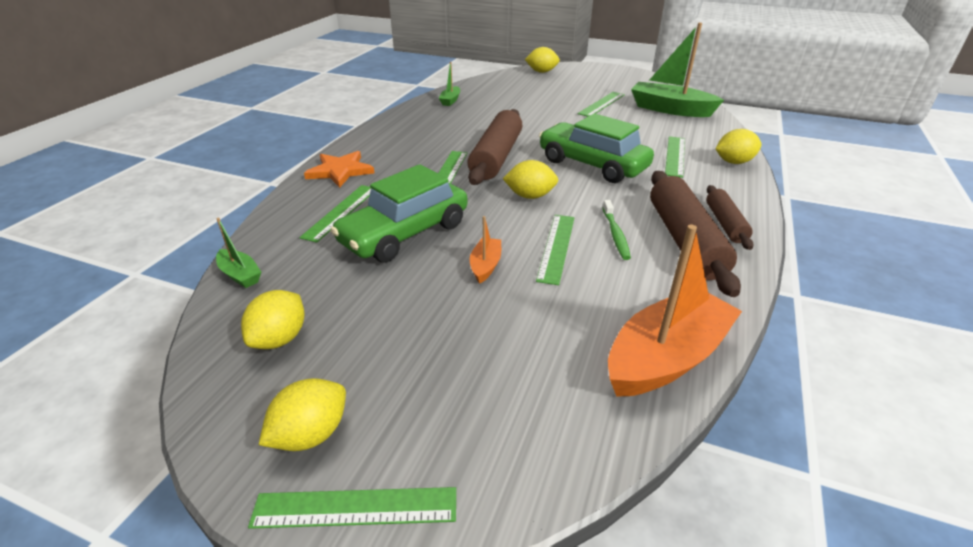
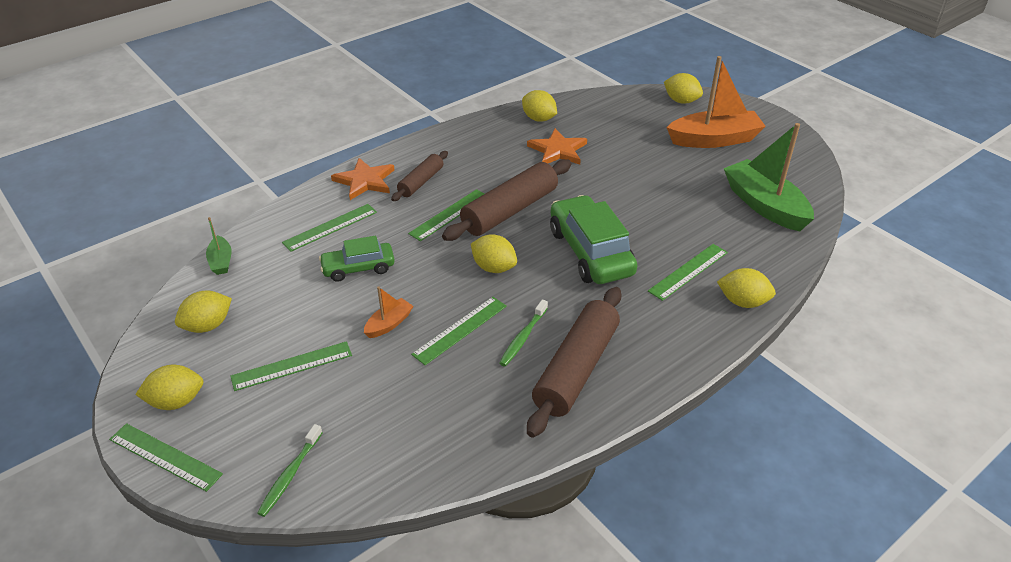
camera: 30 degrees right, 5 degrees up
(405, 233) = (358, 268): green car -> green car, size x0.59
(450, 101) = (539, 119): green boat -> yellow lemon
(488, 114) = (558, 150): none -> orange star
(539, 447) = (290, 475): none -> green toothbrush
(601, 104) = (694, 172): green ruler -> green ruler (292, 366)
(666, 358) = (436, 459): orange boat -> orange boat (714, 140)
(725, 224) = (636, 368): brown rolling pin -> brown rolling pin (421, 182)

